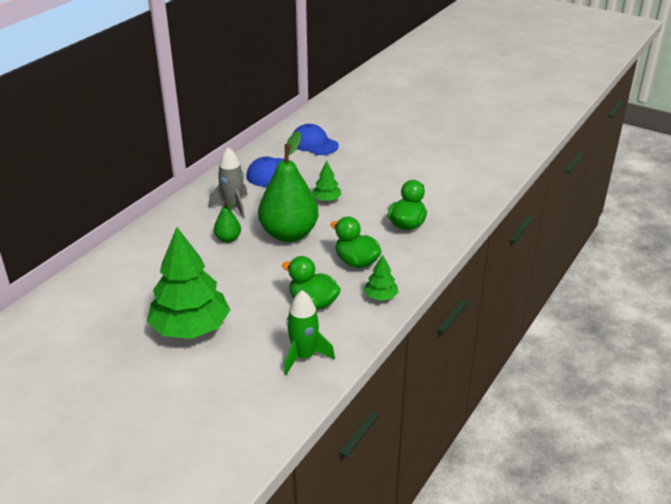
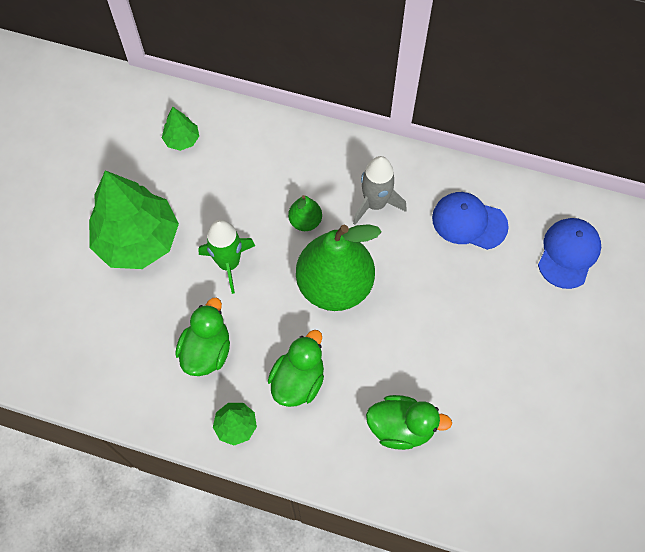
camera: 75 degrees right, 30 degrees up
(304, 356) = (114, 366): green rocket -> green rocket (229, 263)
(326, 199) = (428, 309): green tree -> green tree (182, 140)

